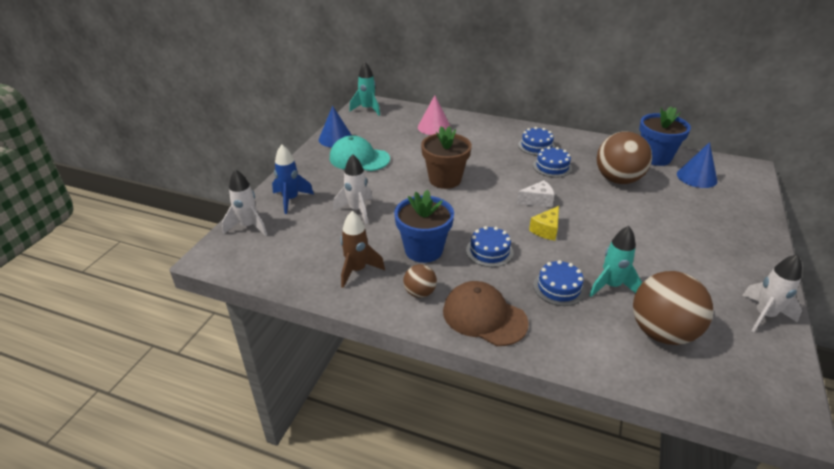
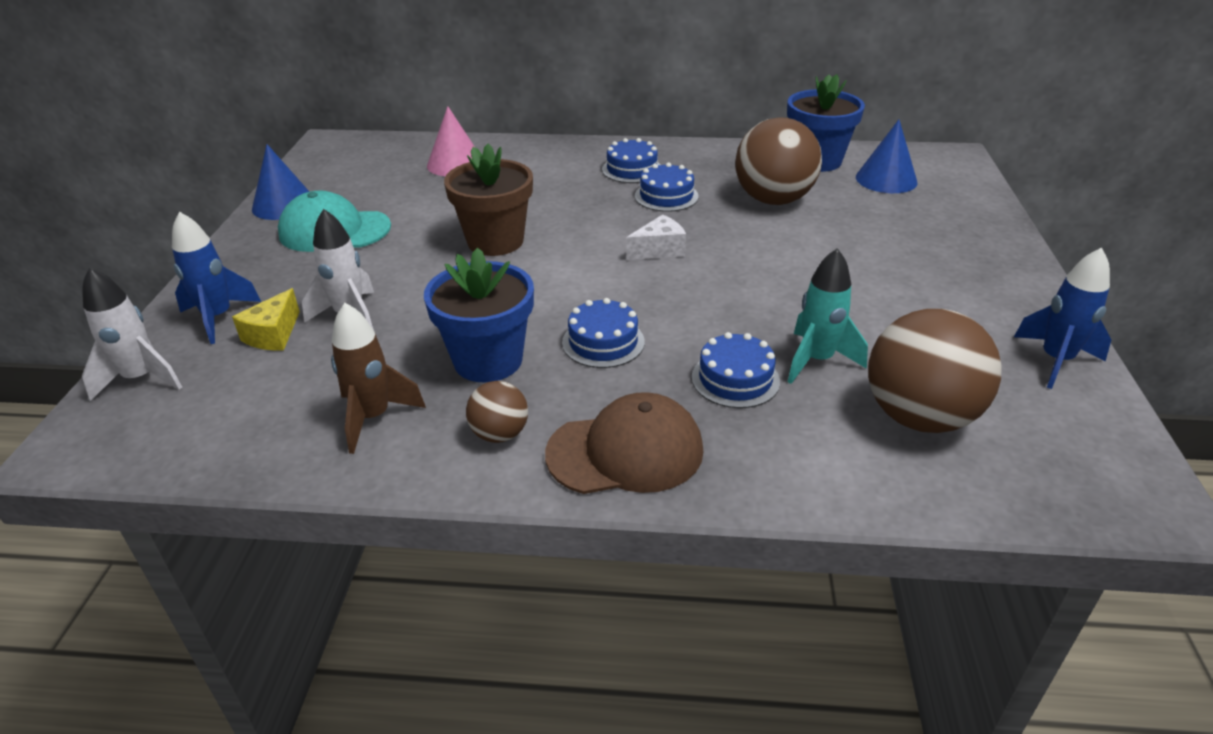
camera: 15 degrees left, 0 degrees up
(367, 109) = (332, 151): turquoise rocket -> none
(484, 316) = (625, 452): brown cap -> brown cap turned 150 degrees clockwise
(546, 230) = (686, 292): yellow cheese -> yellow cheese (273, 335)
(764, 315) = (1055, 361): white rocket -> blue rocket

